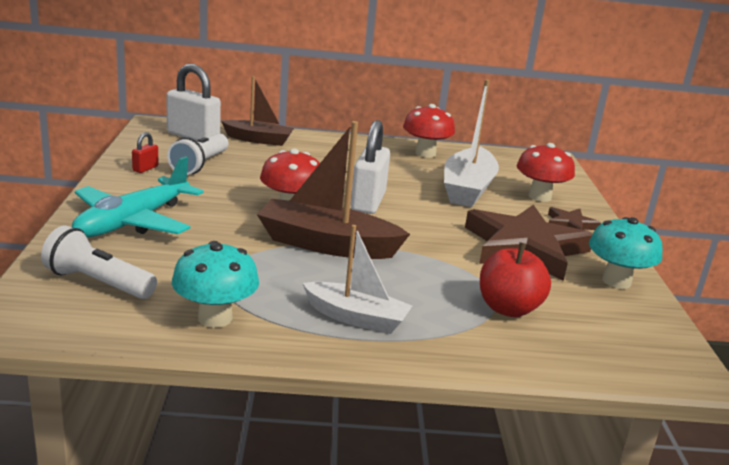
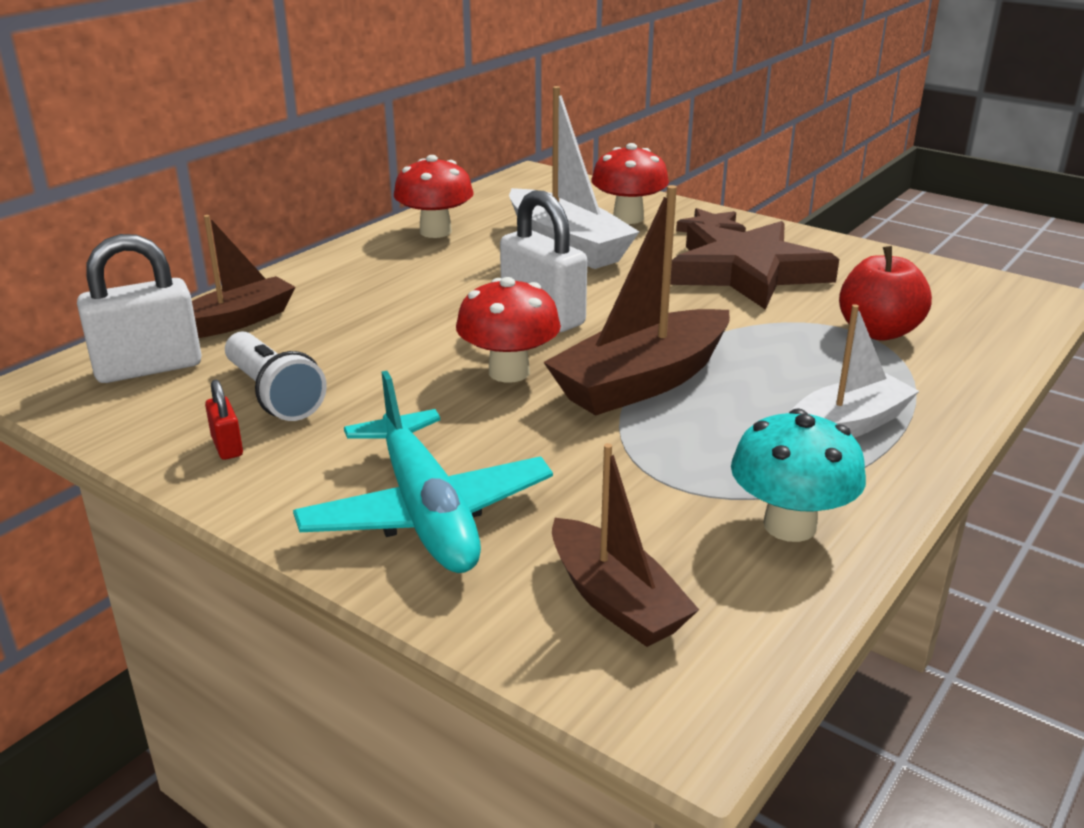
camera: 50 degrees left, 5 degrees up
(98, 283) = (615, 600): white flashlight -> brown boat
(616, 281) = (854, 258): turquoise mushroom -> none

